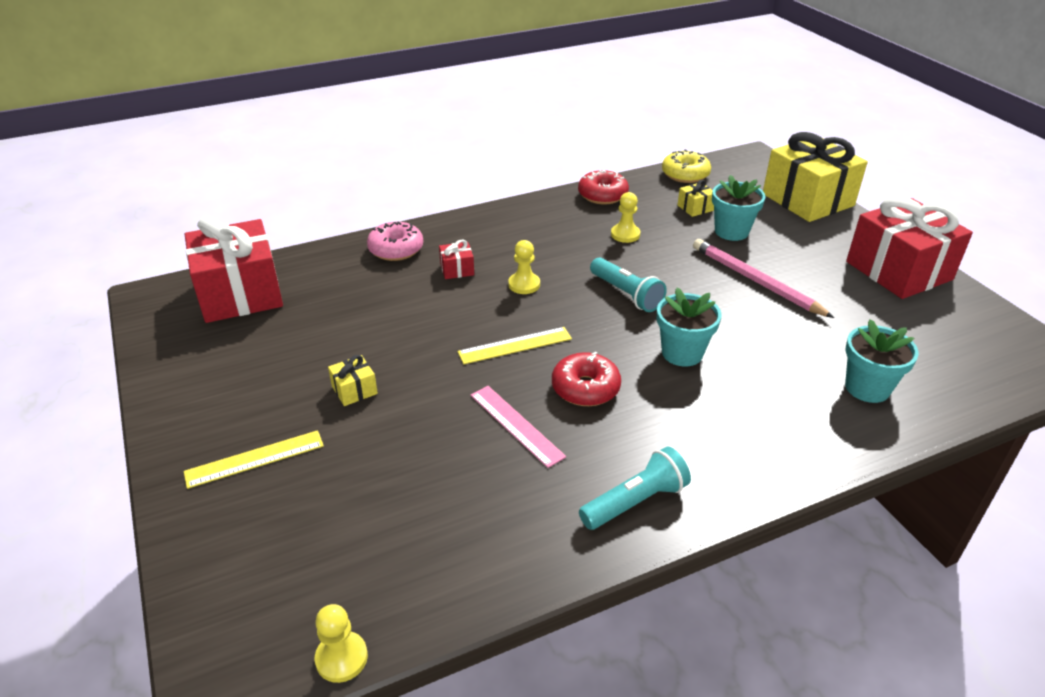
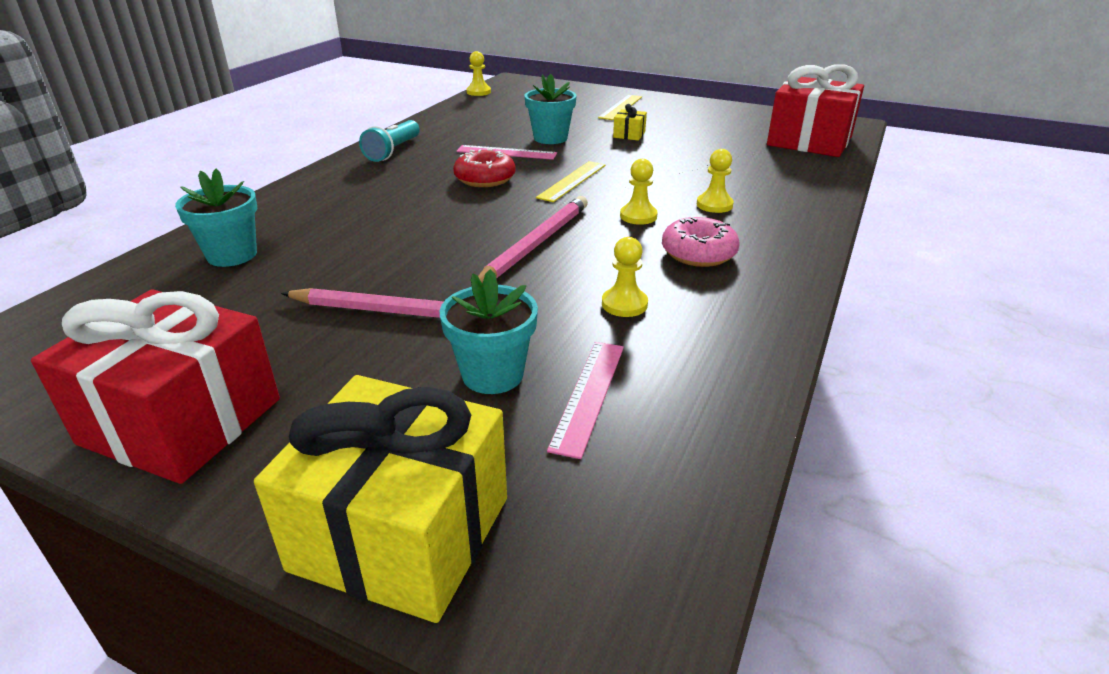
camera: 140 degrees right, 5 degrees down
(396, 249) = (795, 198): pink donut -> pink donut (698, 253)
(457, 269) = (714, 205): red gift -> yellow pawn
(602, 195) = (742, 350): red donut -> none
(626, 294) = (535, 244): turquoise flashlight -> pink pencil
(682, 353) = (431, 221): turquoise flower pot -> turquoise flower pot (550, 138)
(685, 174) = (695, 473): yellow donut -> none
(695, 208) = (589, 395): yellow gift -> pink ruler

